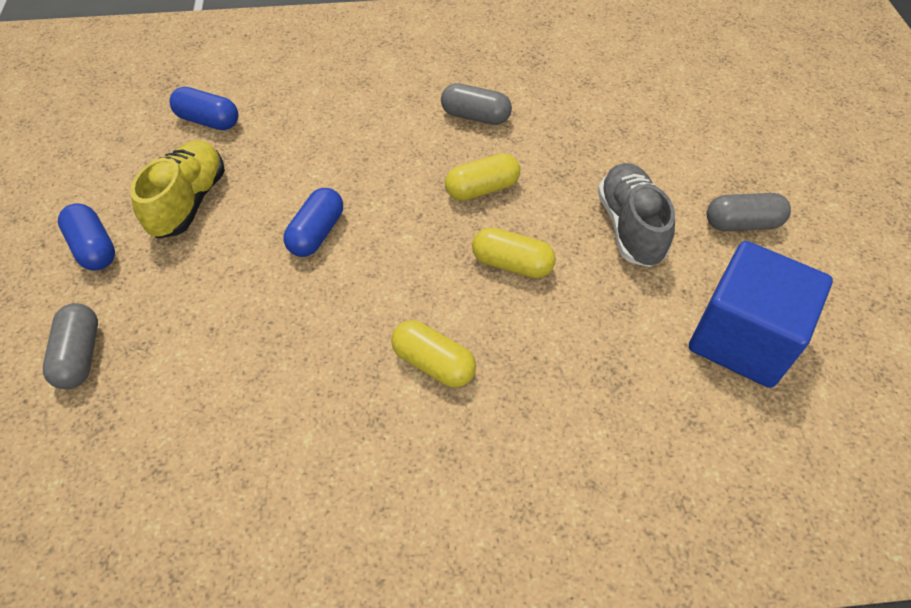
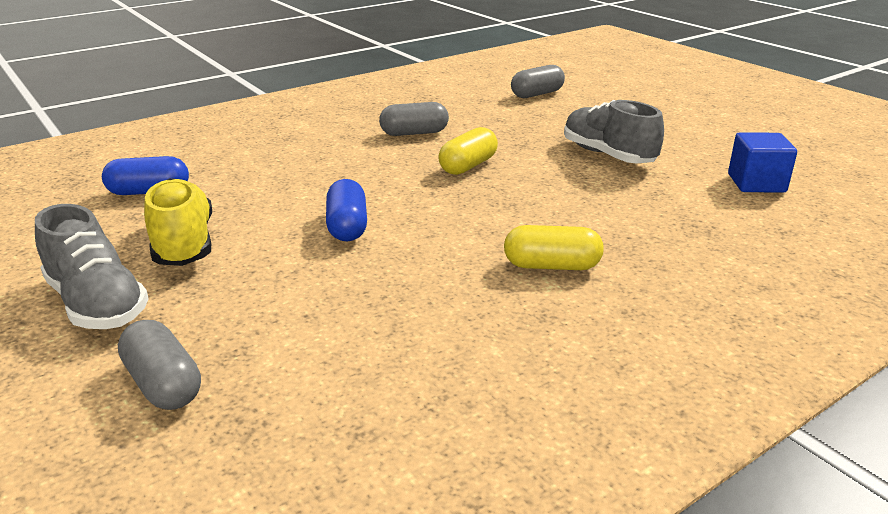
camera: 30 degrees left, 25 degrees down
(94, 248) = (97, 304): blue capsule -> grey shoe
(512, 264) = (544, 196): yellow capsule -> none
(742, 224) = (680, 134): grey capsule -> grey capsule (537, 94)
(742, 338) = (756, 183): blue cube -> blue cube, size x0.59

